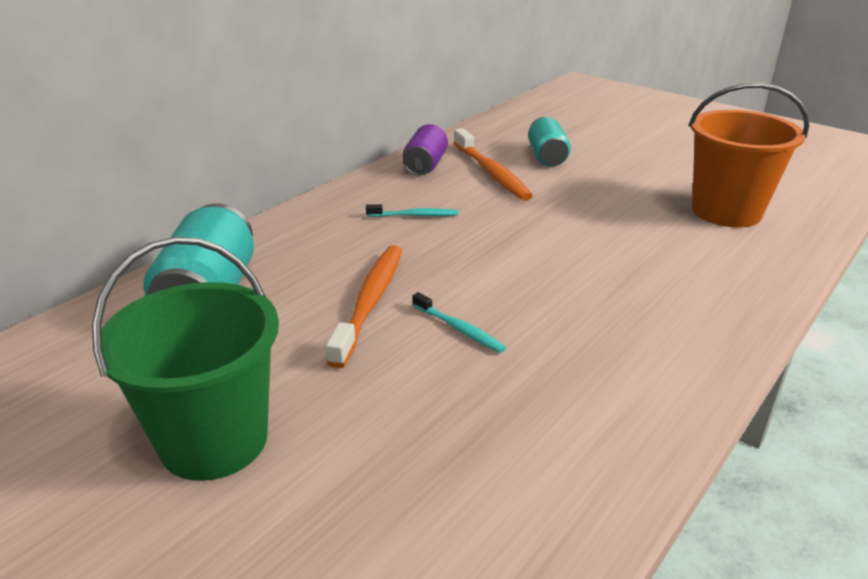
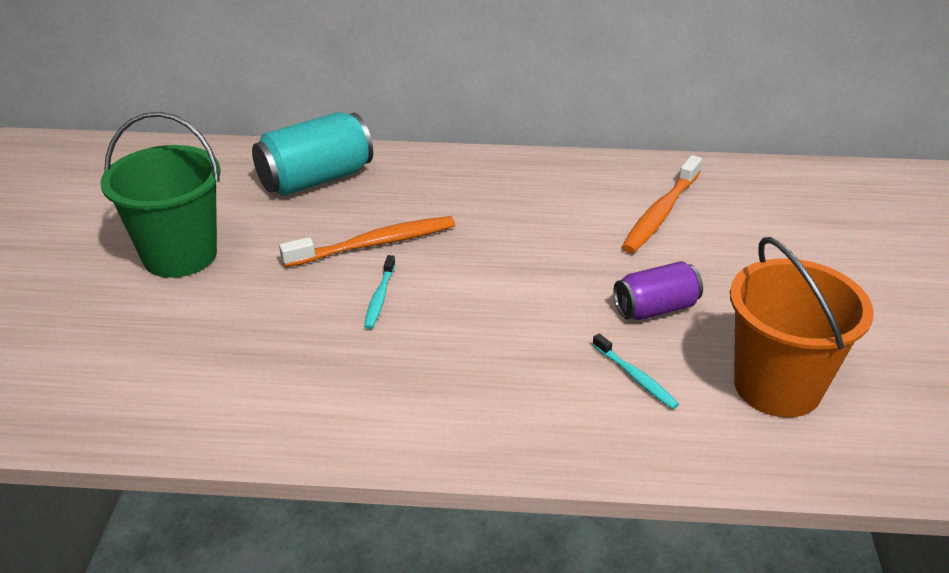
camera: 55 degrees right, 5 degrees up
(414, 215) = (525, 208): turquoise toothbrush -> turquoise toothbrush (635, 377)
(425, 165) = (624, 175): purple can -> purple can (655, 308)
(547, 157) = (743, 231): turquoise can -> none

